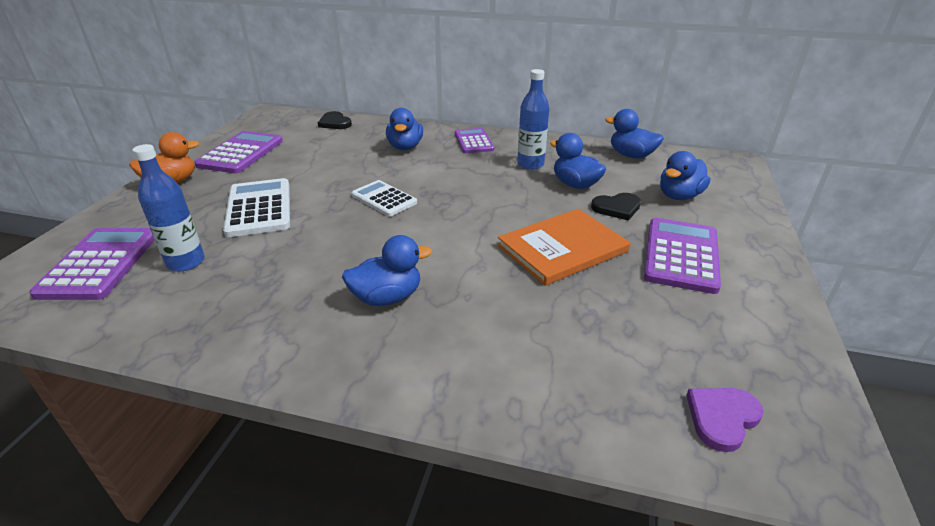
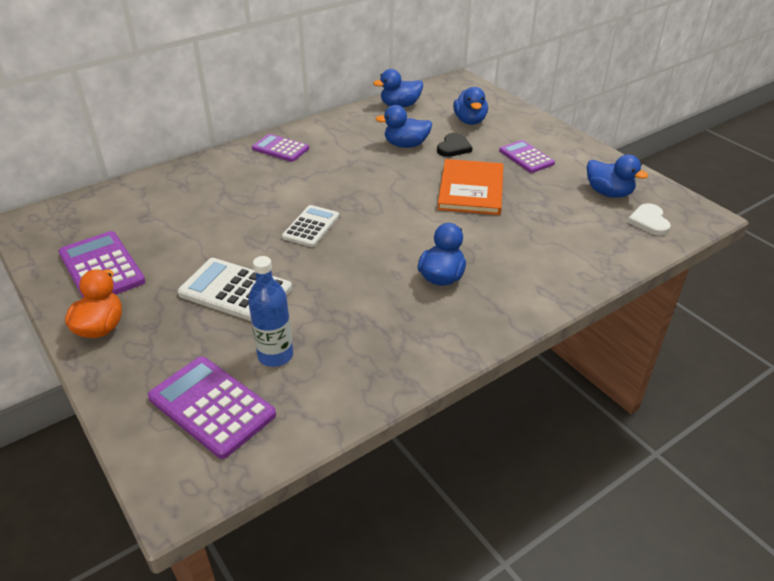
camera: 50 degrees left, 5 degrees up
(335, 123) = (124, 194): black heart -> none
(384, 199) = (311, 226): white calculator -> white calculator turned 120 degrees clockwise
(405, 147) = (238, 181): blue duck -> blue duck (608, 193)
(530, 164) = (353, 145): blue bottle -> none
(681, 255) = (526, 157): purple calculator -> purple calculator, size x0.66
(722, 418) = (649, 221): purple heart -> white heart

